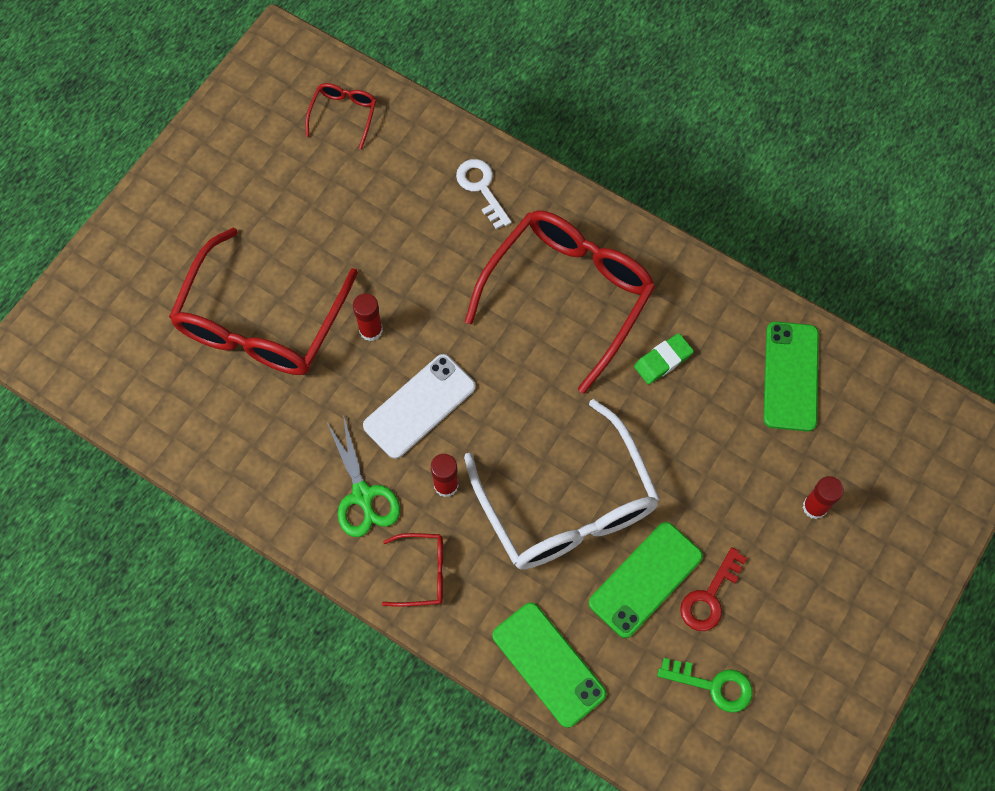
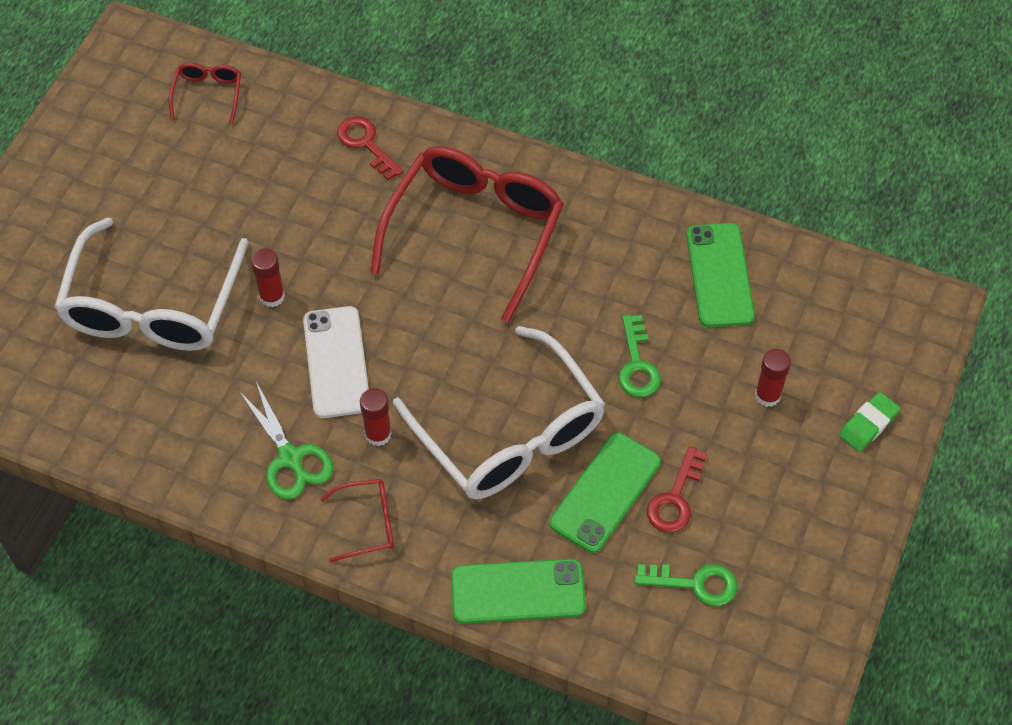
camera: 10 degrees left, 10 degrees down
(261, 322) = (152, 306): red glasses -> white glasses
(419, 406) = (336, 362): white phone -> white phone turned 45 degrees counterclockwise
(481, 188) = (366, 144): white key -> red key
(548, 664) = (518, 592): green phone -> green phone turned 45 degrees counterclockwise
(663, 360) = (585, 280): green eraser -> green eraser (868, 424)
(697, 455) = (637, 364): none -> green key

